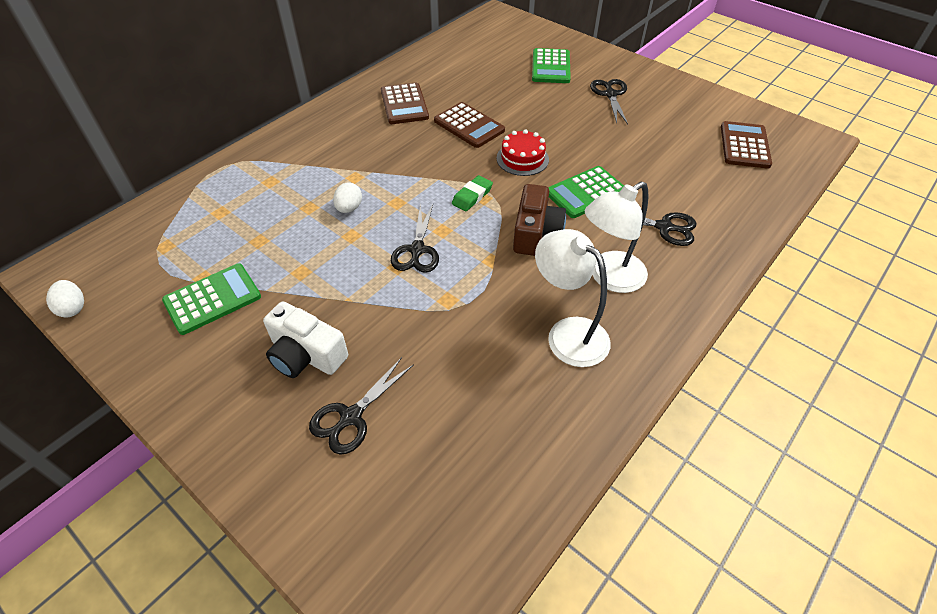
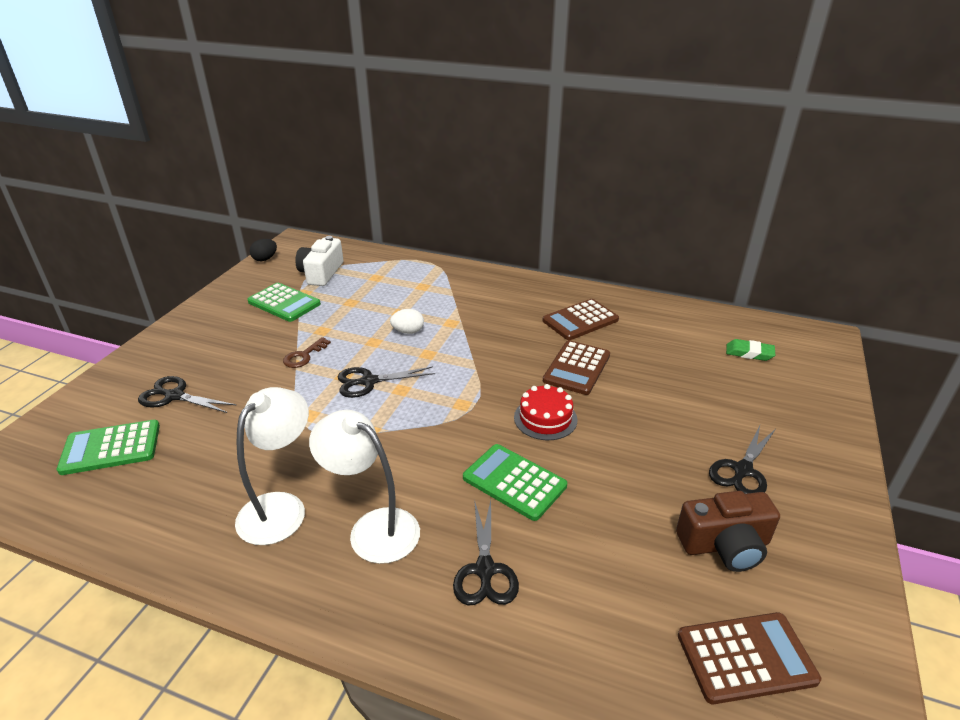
camera: 70 degrees right, 15 degrees down
(73, 308) = (265, 259): white egg -> black egg
(306, 355) = (235, 358): white camera -> white camera (321, 273)
(341, 293) = (304, 356): none -> brown key
(472, 196) = (461, 397): green eraser -> green eraser (749, 353)
(536, 233) = (424, 454): brown camera -> brown camera (725, 545)
(551, 67) = (753, 404): green calculator -> green calculator (111, 448)
(610, 94) = (742, 470): black scissors -> black scissors turned 150 degrees clockwise

